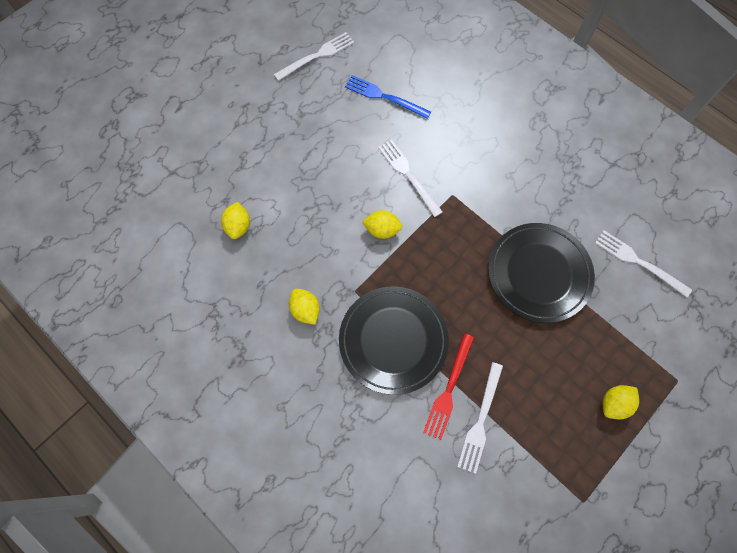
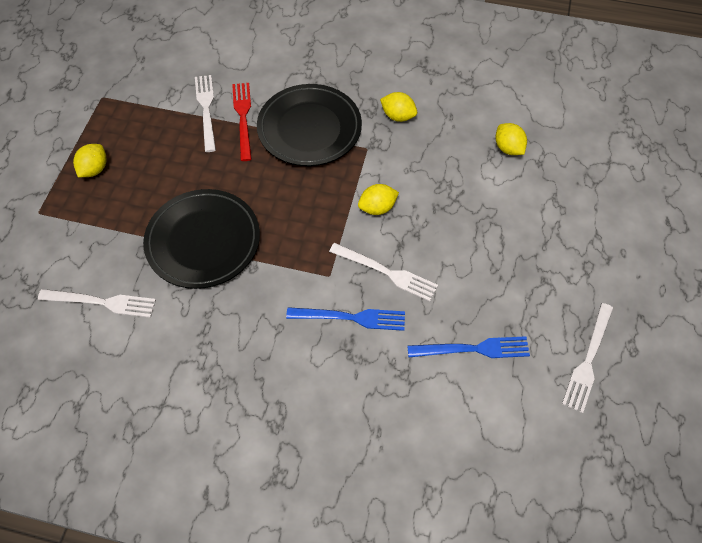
camera: 150 degrees right, 10 degrees down
(454, 156) = (351, 318): none -> blue fork

